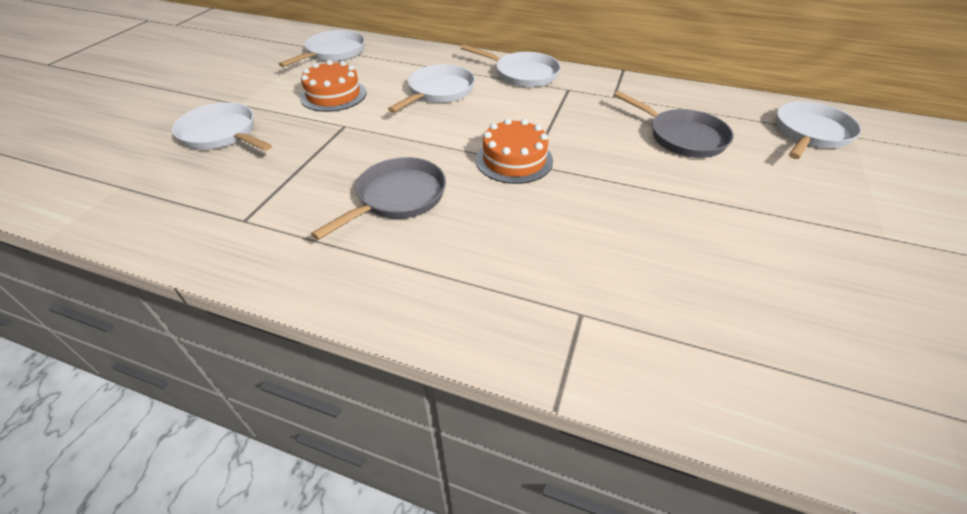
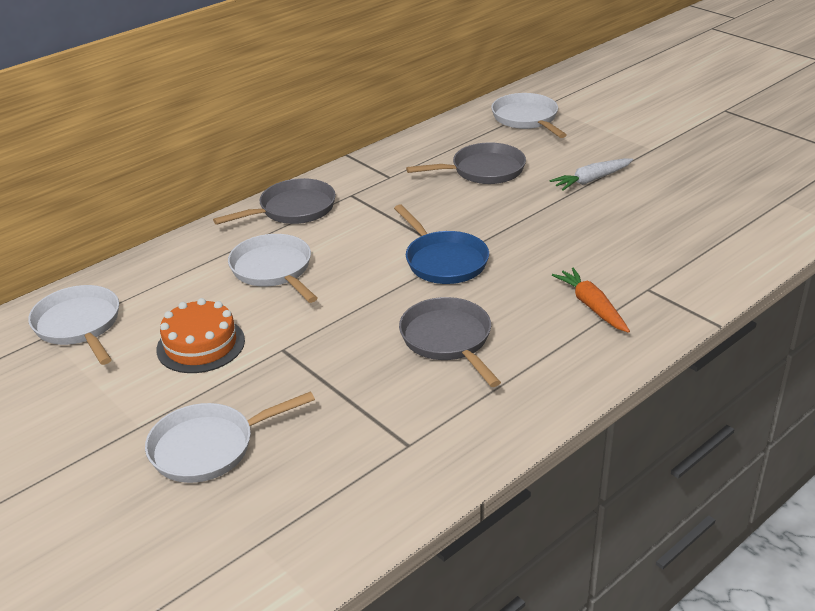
camera: 60 degrees left, 10 degrees down
(512, 275) = (592, 306): none -> orange carrot
(514, 160) = (443, 261): orange cake -> blue pan
(522, 74) = (293, 209): white pan -> grey pan
(753, 208) = (591, 180): none -> white carrot

